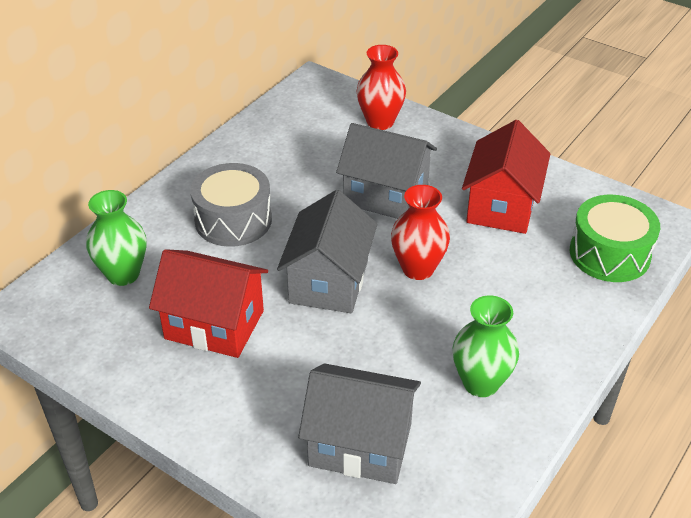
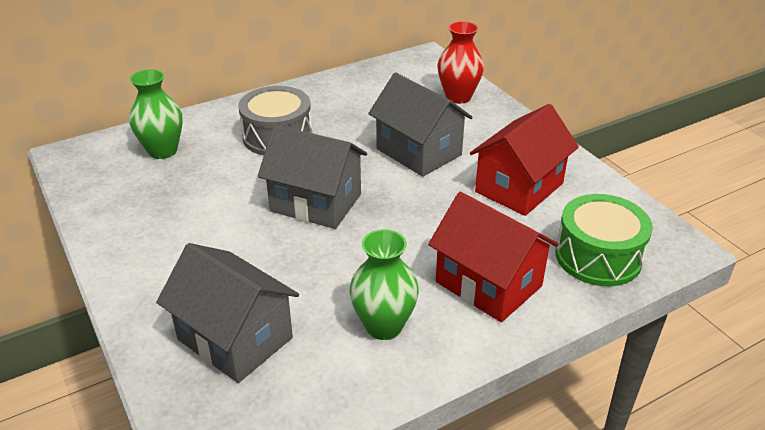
camera: 25 degrees right, 5 degrees down
(214, 324) = (198, 206): red house -> red house (488, 284)
(328, 281) = (316, 202): grey house -> grey house turned 75 degrees clockwise
(418, 268) = (401, 215): red vase -> none

